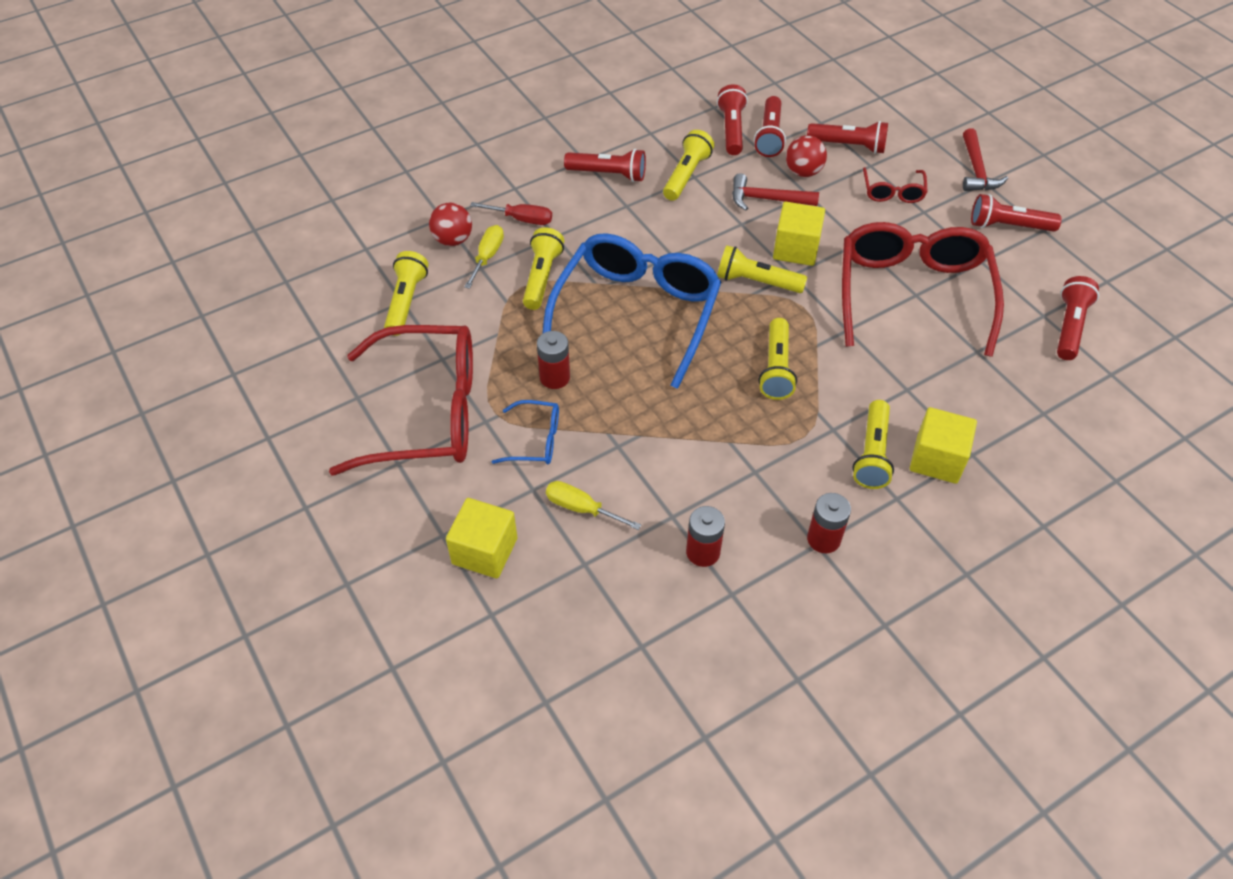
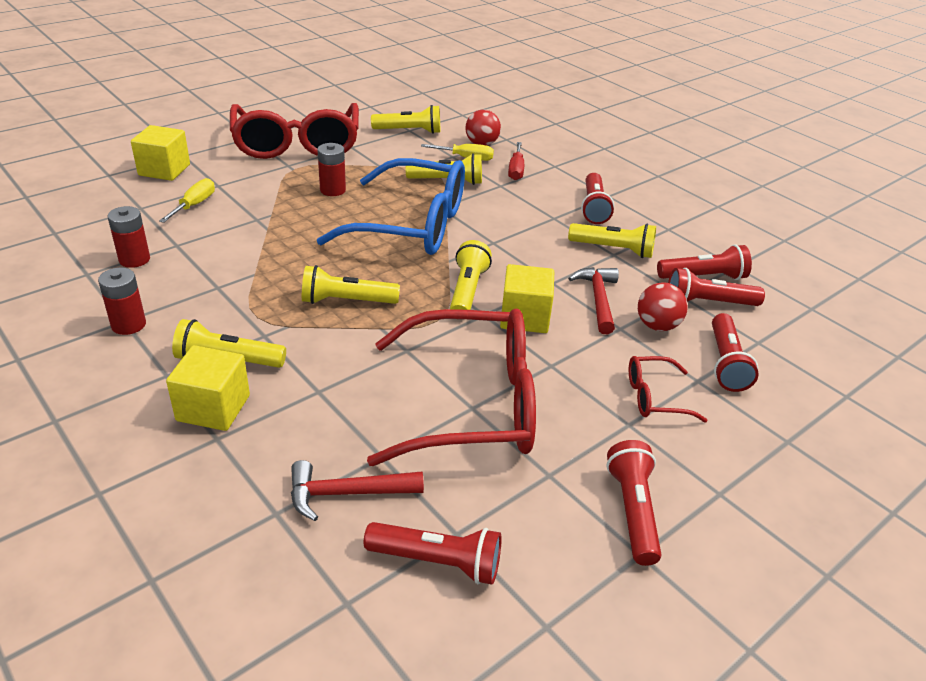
camera: 80 degrees right, 15 degrees down
(535, 440) = (266, 184): blue glasses -> none
(976, 170) = (743, 485): red hammer -> red hammer (347, 493)

